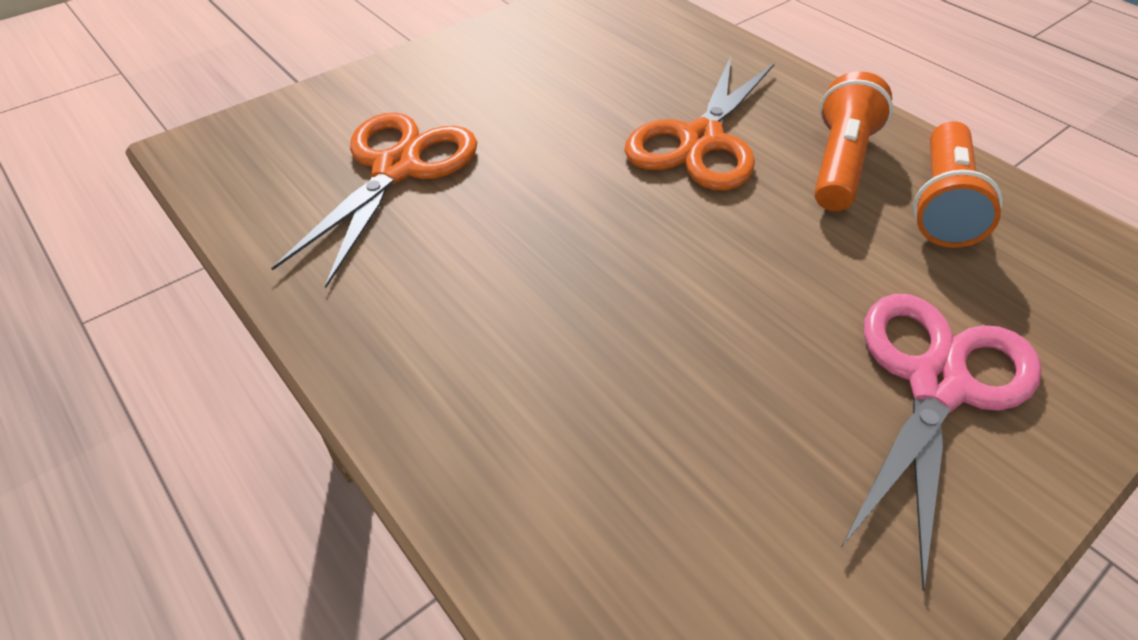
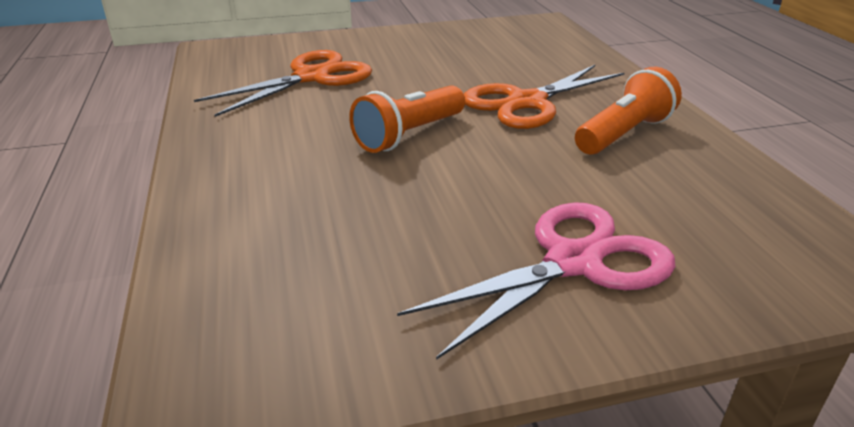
camera: 25 degrees right, 15 degrees down
(941, 203) = (689, 171): orange flashlight -> orange flashlight (409, 135)

